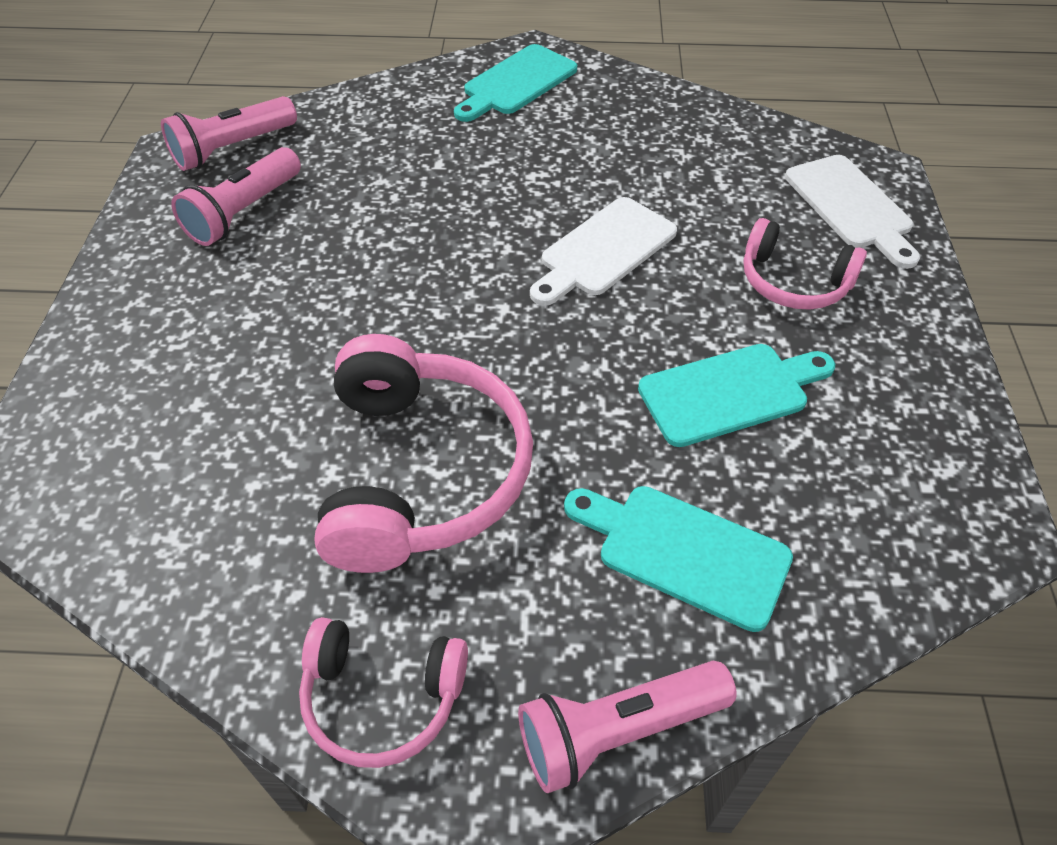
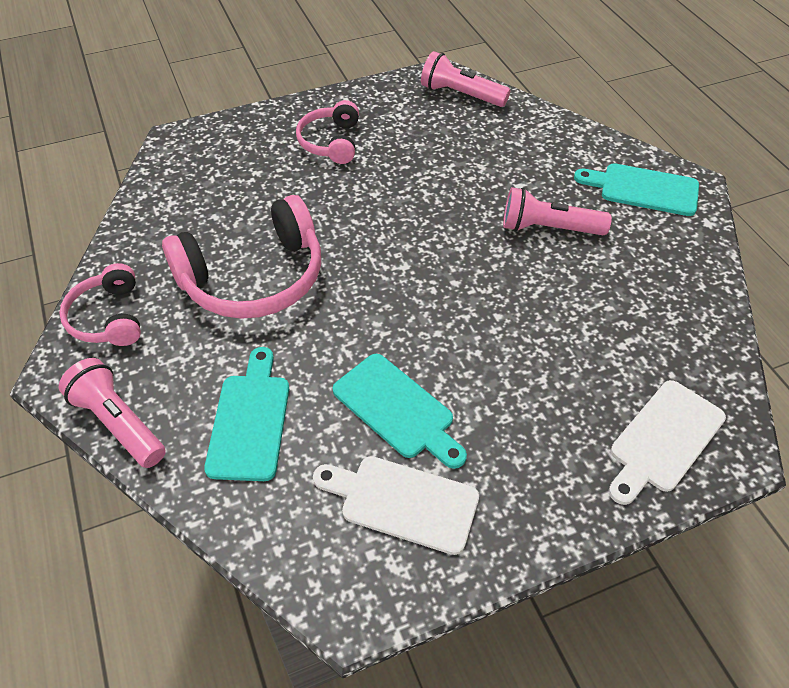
camera: 65 degrees right, 0 degrees up
(244, 212) = (409, 124): pink flashlight -> pink flashlight (548, 228)
(604, 250) = (494, 298): white cutting board -> white cutting board (403, 502)
(793, 282) = (538, 420): pink headphones -> pink headphones (331, 142)

